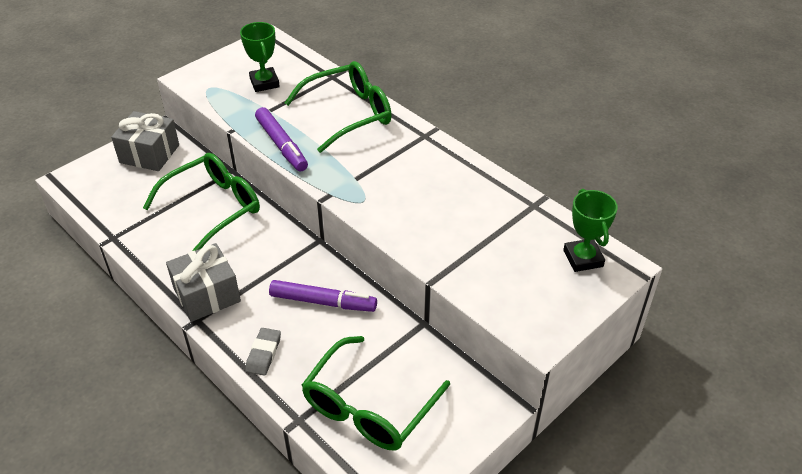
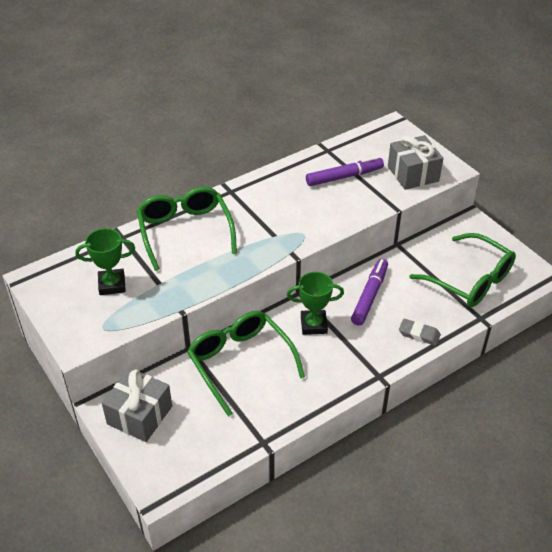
camera: 80 degrees left, 0 degrees up
(207, 295) = (351, 369): grey gift -> grey gift (413, 174)
(282, 145) = (216, 277): purple marker -> purple marker (344, 177)
(583, 258) = (384, 139): green trophy -> green trophy (313, 325)

